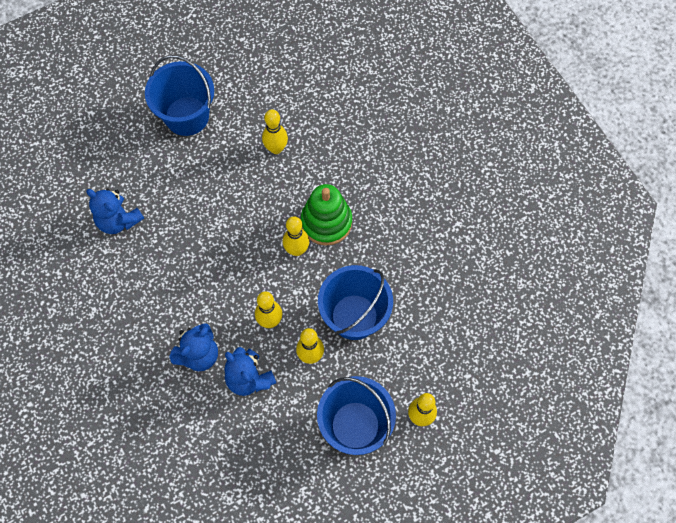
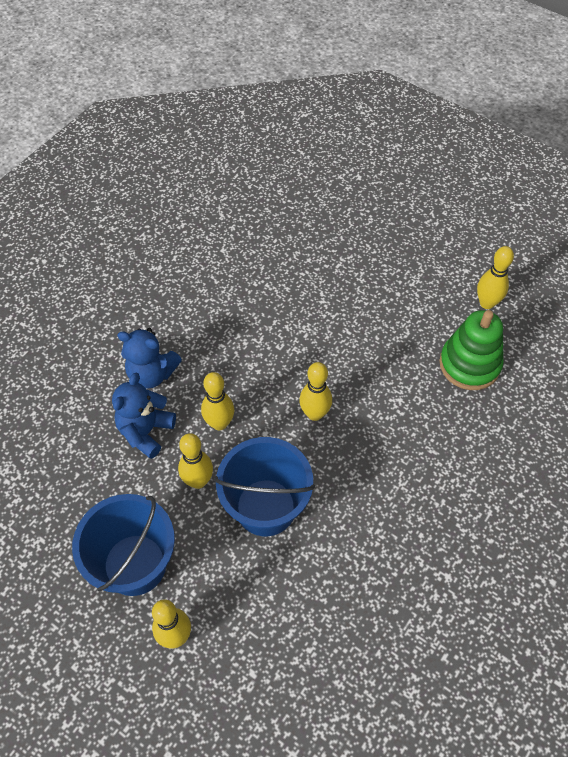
camera: 65 degrees right, 10 degrees down
(118, 220) = (260, 246): blue teddy bear -> none
(187, 116) = (405, 250): blue bucket -> none
(276, 148) = (421, 343): yellow bowling pin -> yellow bowling pin (487, 303)
(326, 222) = (364, 429): green stacking toy -> green stacking toy (469, 364)

